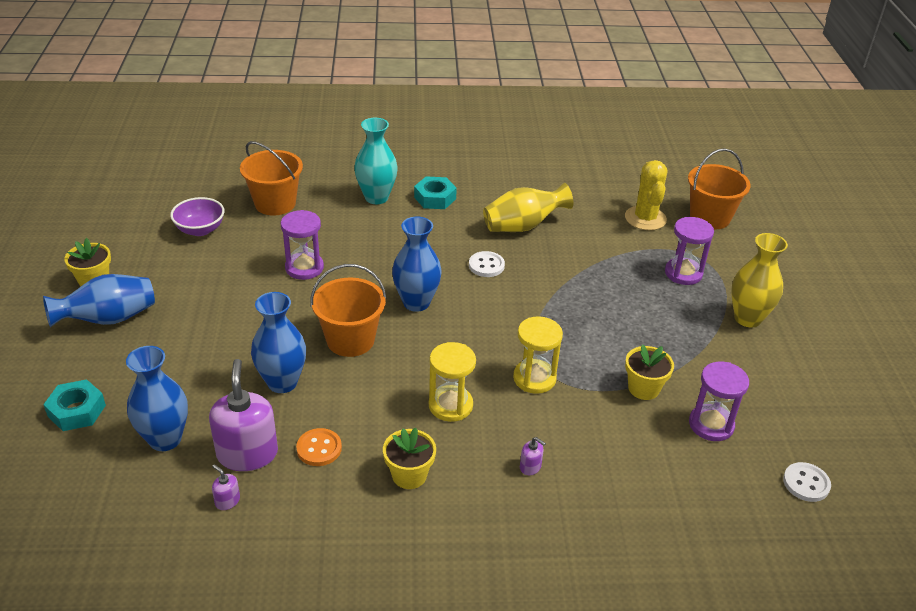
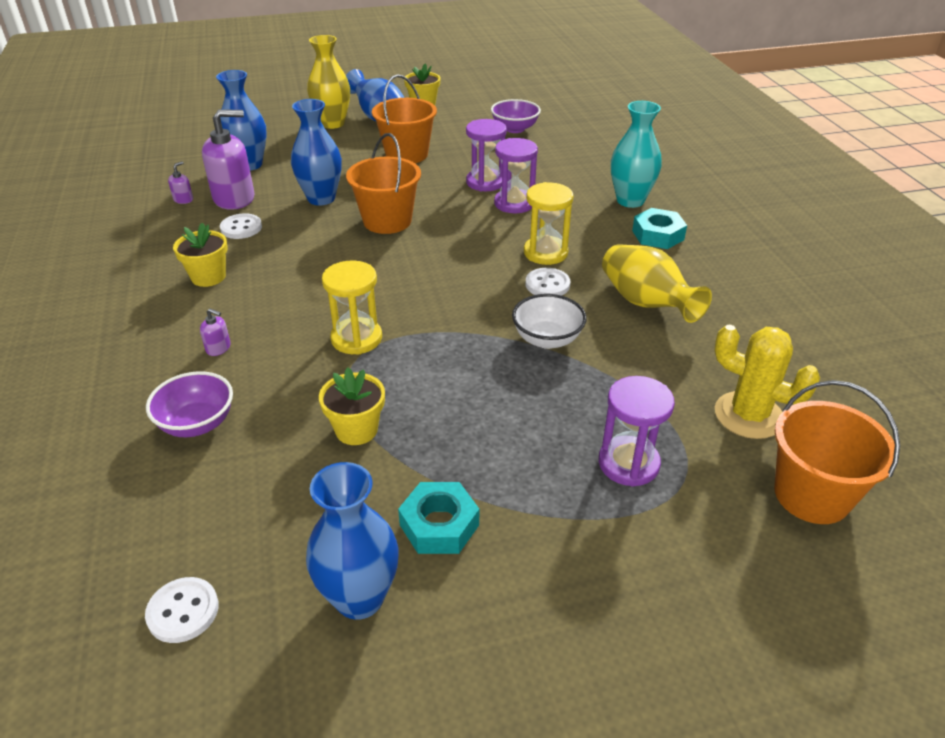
camera: 80 degrees right, 0 degrees up
(77, 411) = (276, 130): turquoise nut -> turquoise nut (439, 525)
(275, 203) = (578, 152): orange bucket -> orange bucket (406, 154)
(319, 448) = (241, 228): orange button -> white button
(416, 302) = (459, 248): blue vase -> blue vase (359, 598)
(450, 405) = (304, 288): yellow hourglass -> yellow hourglass (545, 253)
(530, 467) = (218, 348): purple soap dispenser -> purple soap dispenser turned 90 degrees counterclockwise
(555, 280) = (547, 339): none -> white bowl
(628, 480) = (197, 423): none -> purple bowl
(645, 218) = (748, 415): yellow cactus -> yellow cactus turned 45 degrees clockwise
(711, 425) = (296, 499): purple hourglass -> purple hourglass (514, 203)
(747, 318) = (548, 546): yellow vase -> yellow vase (333, 123)

